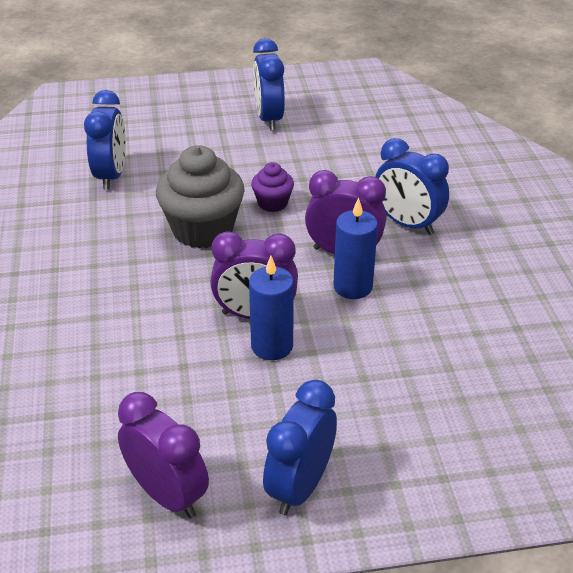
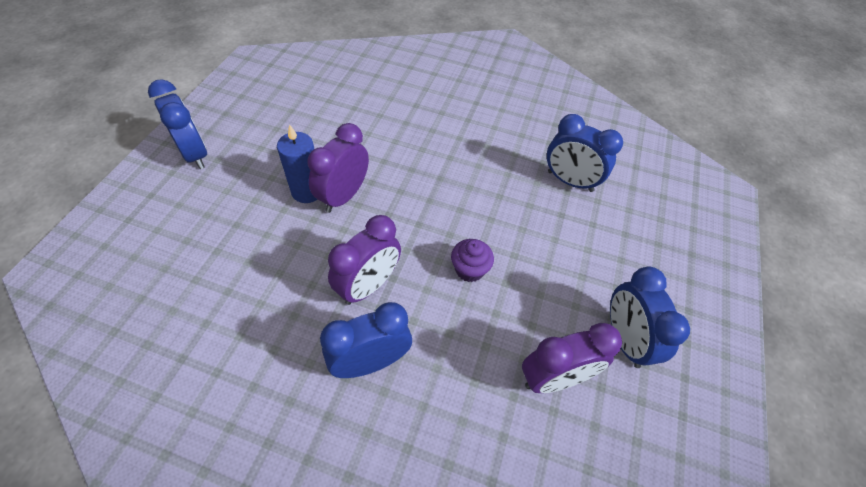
camera: 115 degrees right, 15 degrees up
(167, 495) = (246, 106): purple clock -> purple clock (554, 378)
(203, 230) = (461, 208): grey cupcake -> none
(269, 119) = (624, 339): blue clock -> blue clock turned 120 degrees counterclockwise
(353, 287) = (324, 268): blue candle -> none

